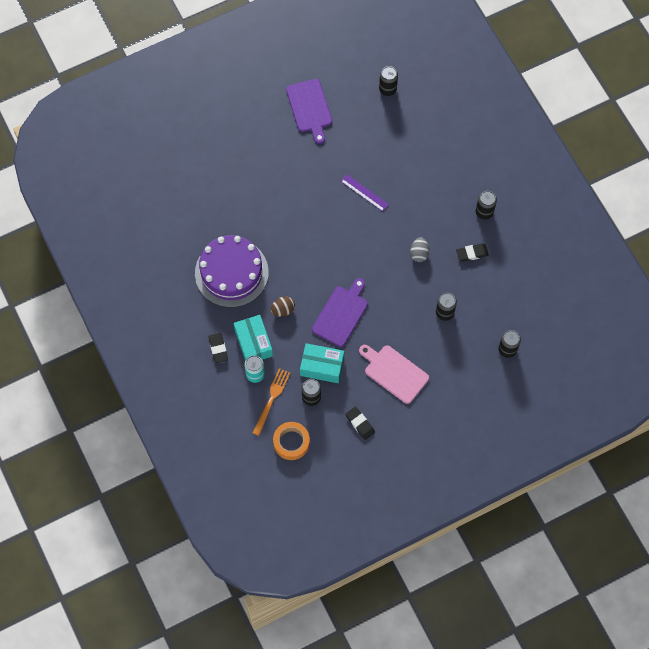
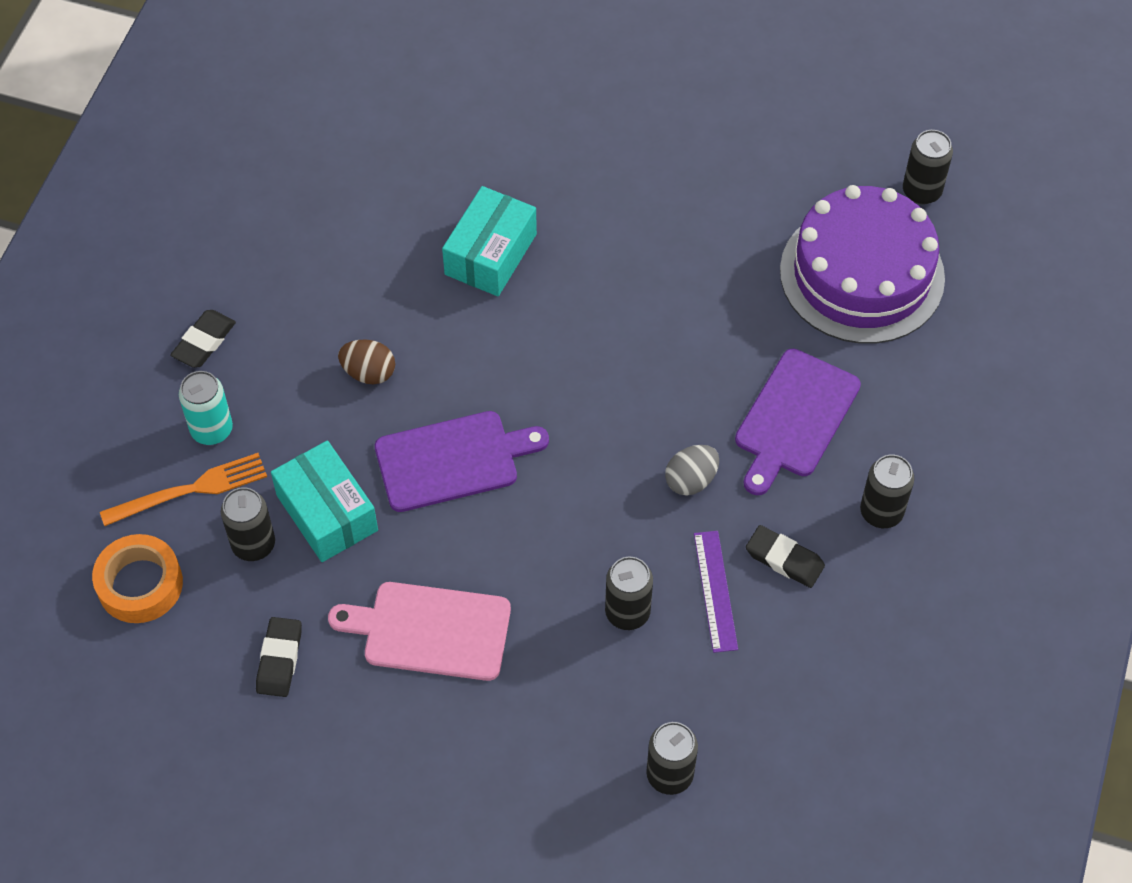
camera: 45 degrees right, 10 degrees down
(231, 272) = (357, 251): purple cake -> purple cake (862, 274)
(253, 343) = (265, 381): turquoise box -> turquoise box (490, 254)
(310, 108) = (759, 119): purple cutting board -> purple cutting board (795, 418)
(364, 193) = (705, 311): purple ruler -> purple ruler (715, 591)
(394, 373) = (430, 631): pink cutting board -> pink cutting board turned 75 degrees counterclockwise

